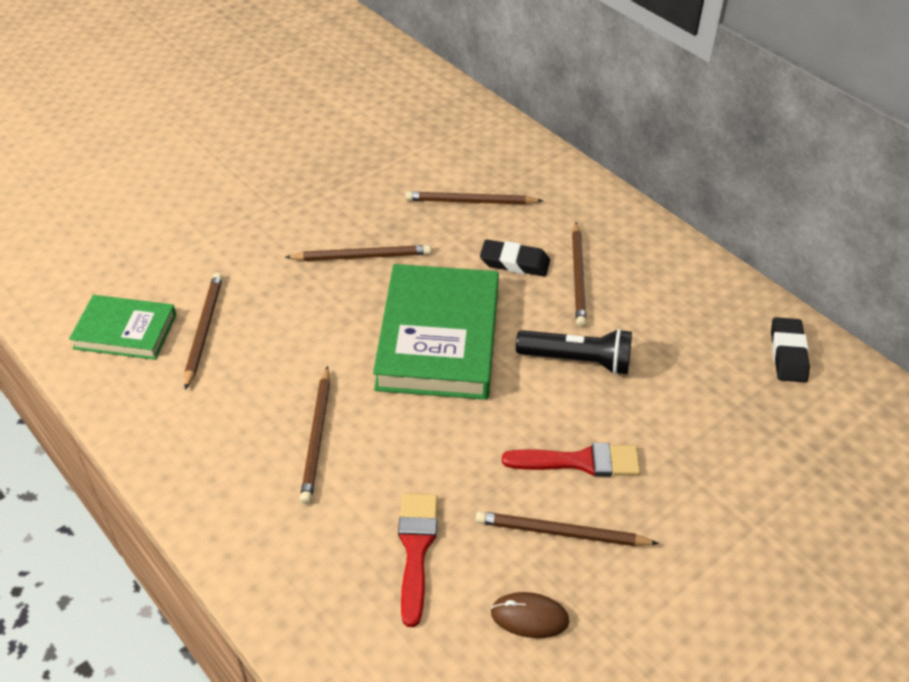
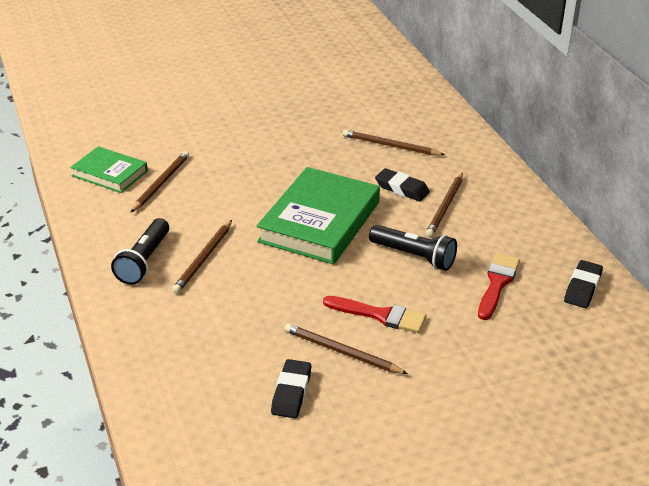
camera: 20 degrees right, 10 degrees down
(239, 463) = (144, 261): none -> black flashlight
(362, 256) = (292, 163): brown pencil -> none
(416, 549) = (235, 336): red brush -> red brush (497, 283)
(529, 617) = (291, 392): brown mouse -> black eraser

